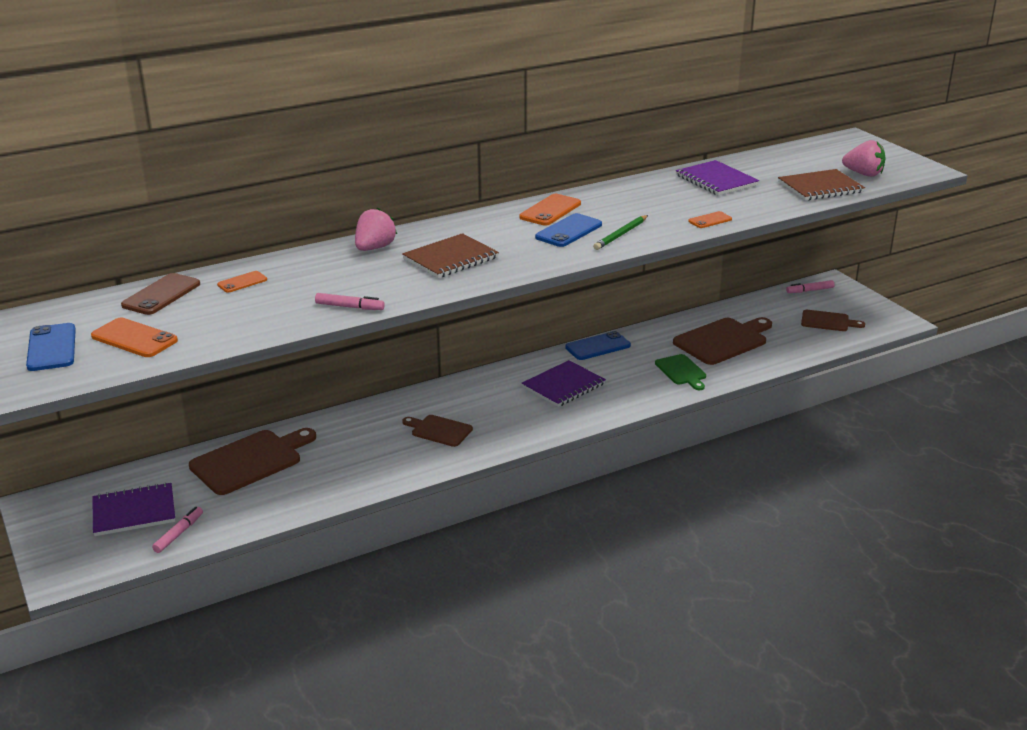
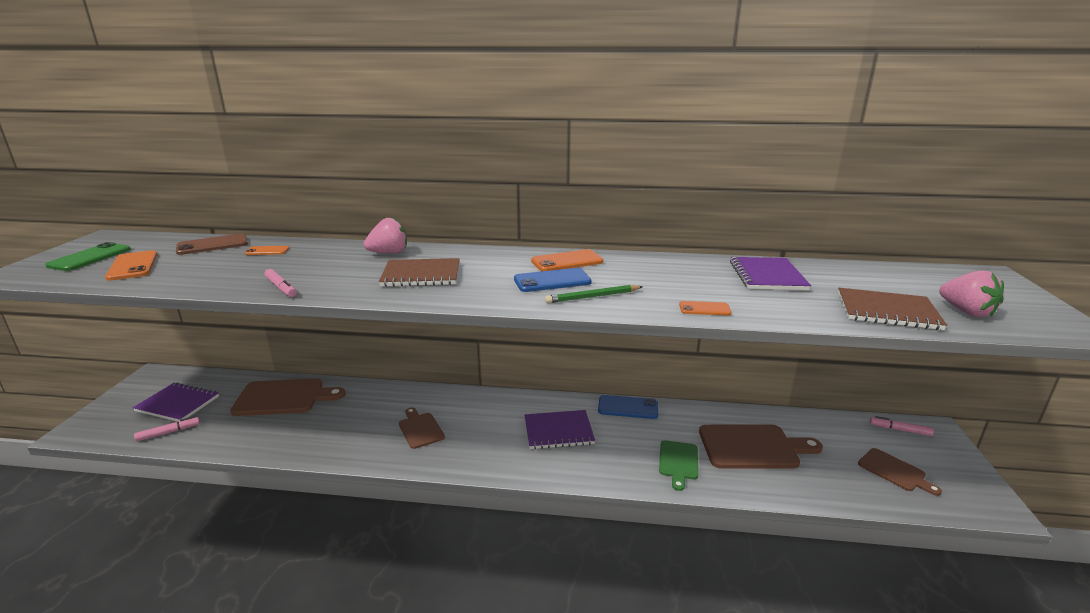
camera: 35 degrees right, 5 degrees down
(52, 348) = (90, 257): blue phone -> green phone

